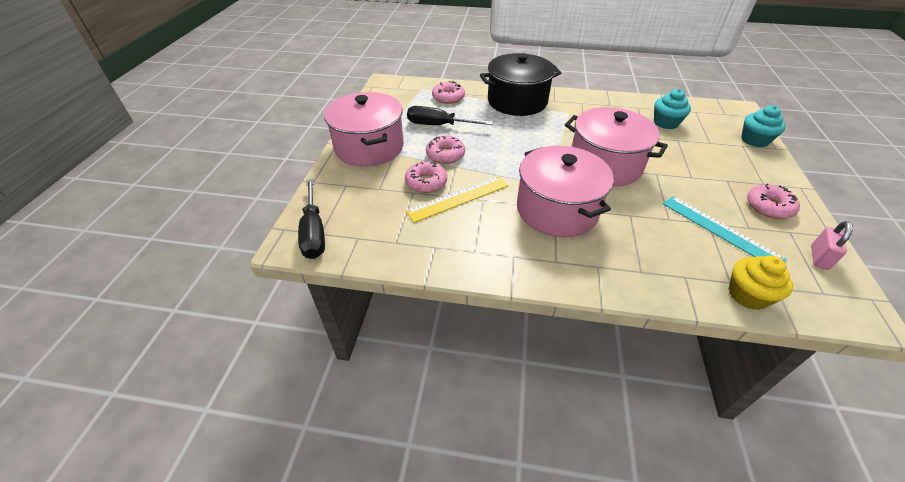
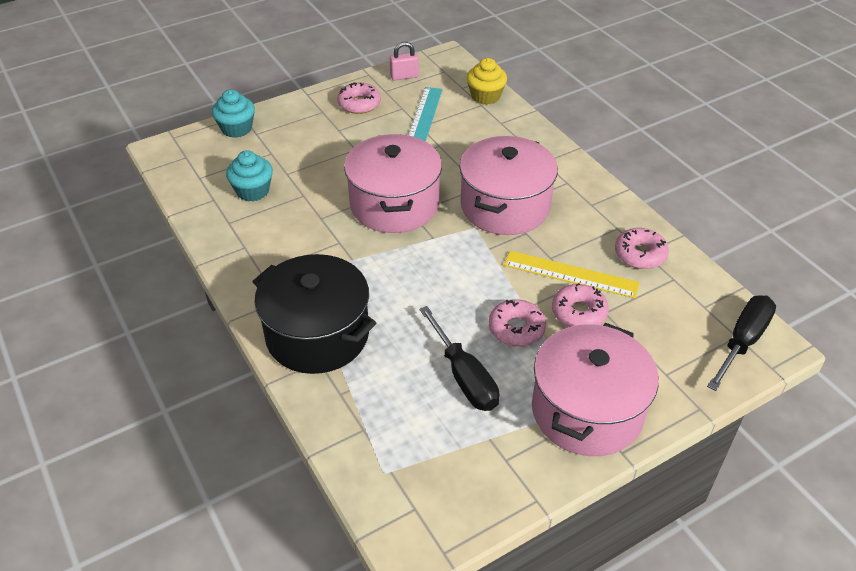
camera: 130 degrees left, 0 degrees up
(448, 97) = (379, 417): pink donut -> pink donut (640, 254)

